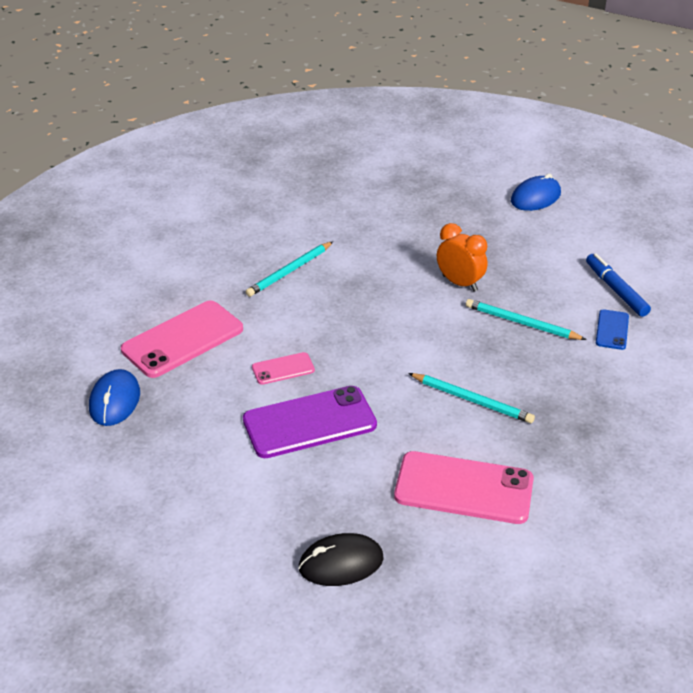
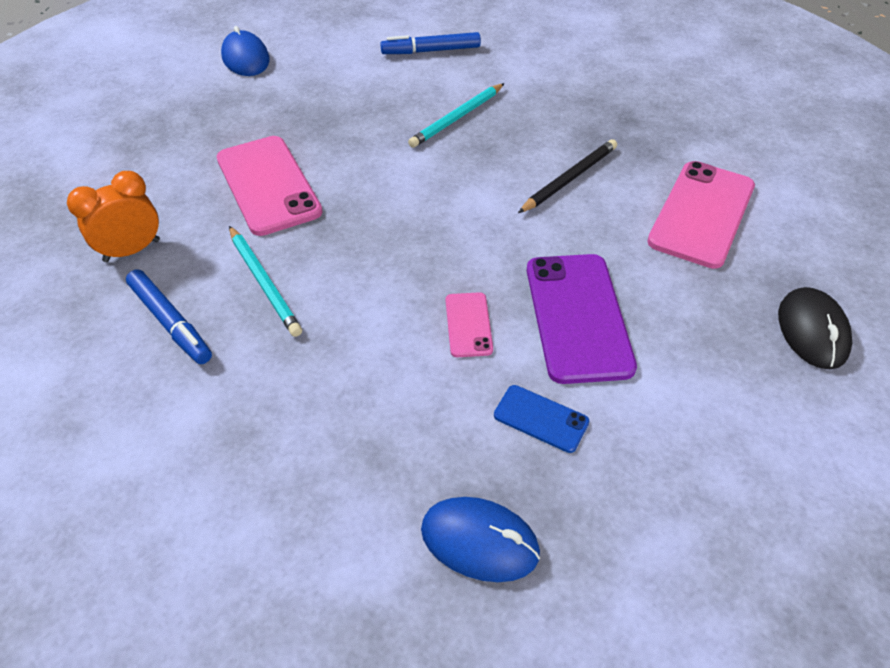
camera: 75 degrees left, 10 degrees up
(182, 339) = (363, 429): pink phone -> pink phone (268, 185)
(243, 245) = (171, 322): none -> blue marker
(459, 283) = (368, 144): orange clock -> orange clock (132, 251)
(472, 400) = (569, 178): turquoise pencil -> black pencil
(612, 330) = (490, 68): blue phone -> blue phone (541, 419)

